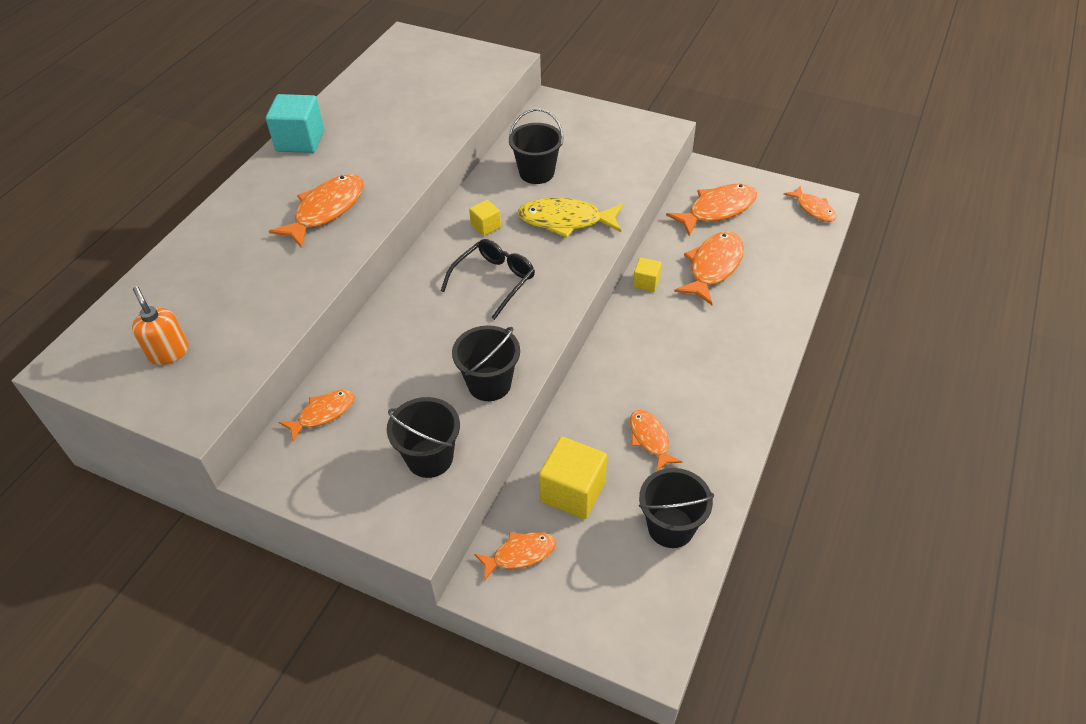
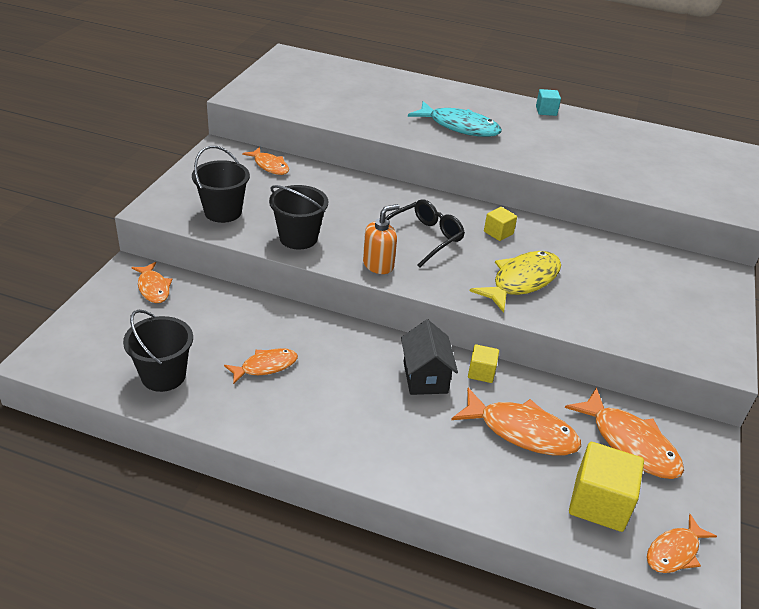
camera: 80 degrees right, 10 degrees down
(168, 352) = (299, 83): orange soap dispenser -> orange soap dispenser (378, 265)
(300, 141) = (546, 111): turquoise cube -> turquoise cube, size x0.54
(326, 210) = (459, 127): orange fish -> turquoise fish
(493, 281) = (423, 238): black glasses -> black glasses turned 75 degrees counterclockwise
(536, 173) = (592, 263): black bucket -> none
(565, 221) = (522, 281): yellow fish -> yellow fish turned 45 degrees clockwise
(573, 491) = (210, 316): yellow cube -> yellow cube (599, 503)
(655, 320) = (425, 377): none -> black house

